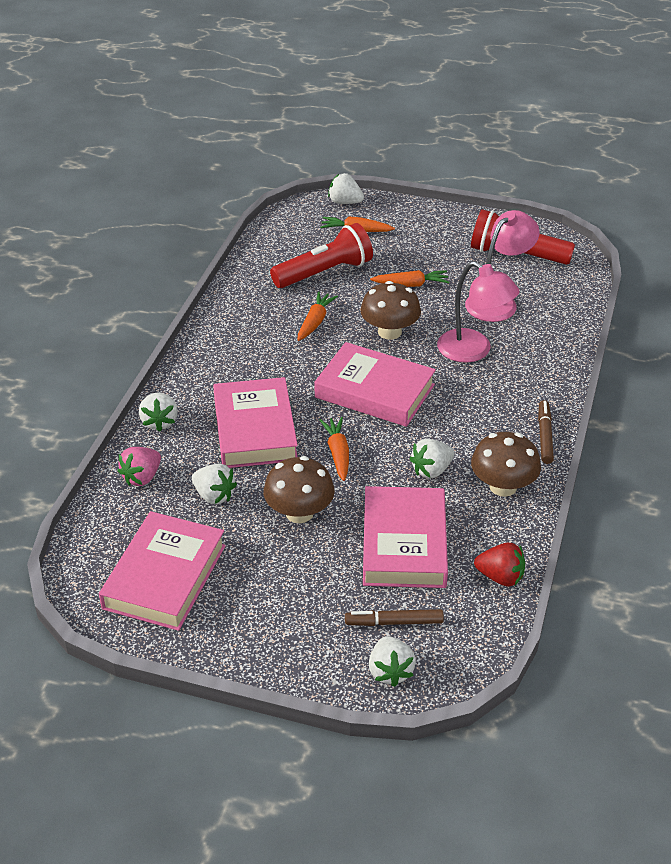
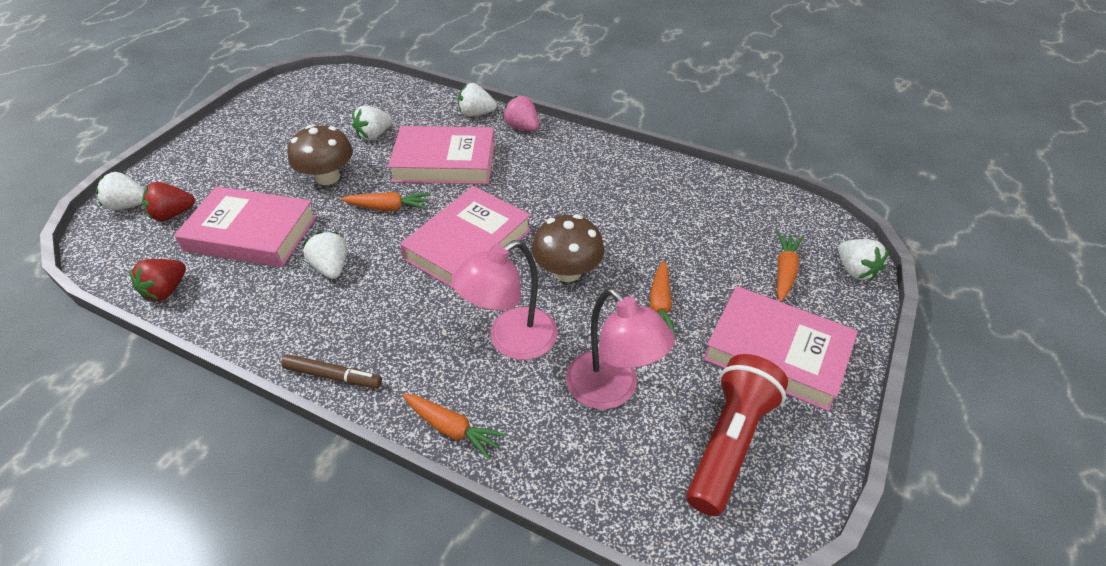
camera: 100 degrees right, 5 degrees up
(142, 477) = (414, 103): pink strawberry -> pink strawberry (522, 127)
(165, 577) = (304, 109): pink book -> pink book (776, 353)
(315, 322) = (598, 215): orange carrot -> orange carrot (452, 429)
(324, 272) = (692, 233): red flashlight -> none
(345, 202) = (855, 270): white strawberry -> white strawberry turned 120 degrees clockwise
(394, 622) = (173, 214): brown marker -> red strawberry
(503, 486) = (277, 319): brown mushroom -> none

